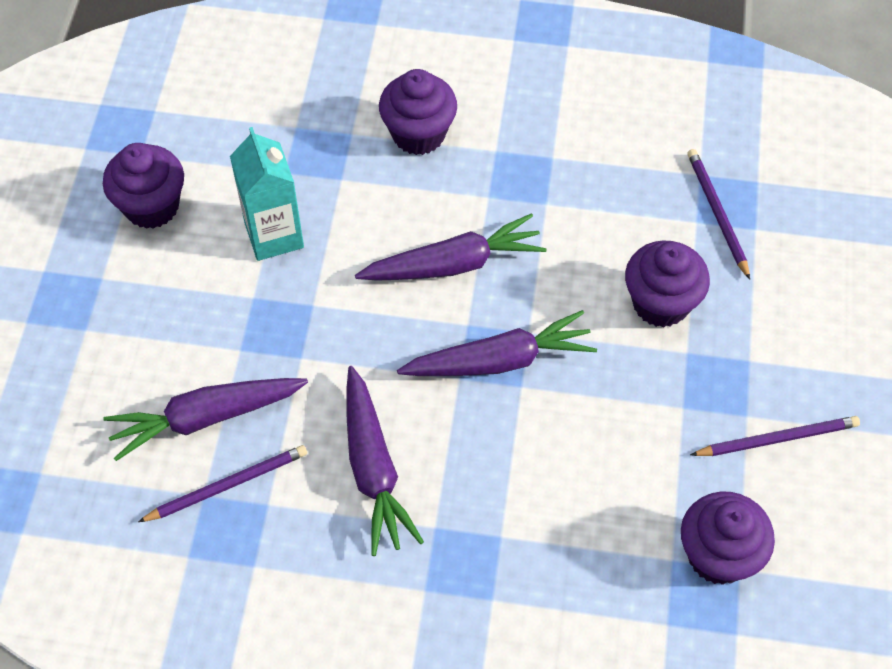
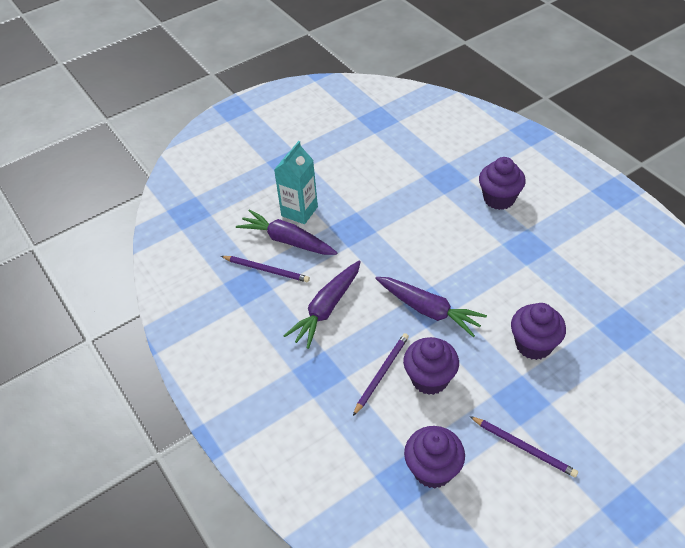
camera: 50 degrees right, 10 degrees down
(152, 206) = (357, 153): purple cupcake -> purple cupcake (429, 379)
(274, 235) = (391, 195): turquoise carton -> turquoise carton (299, 211)
(454, 264) = (454, 258): purple carrot -> none
(717, 213) = (611, 329): purple pencil -> purple pencil (381, 373)

